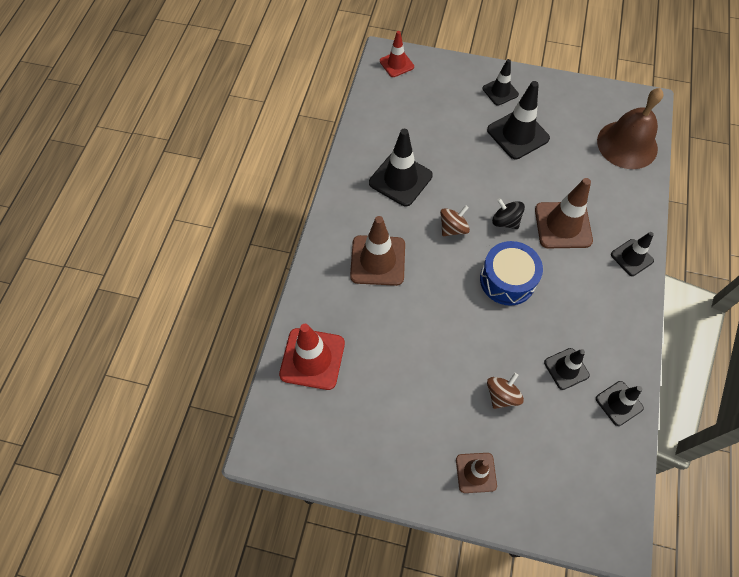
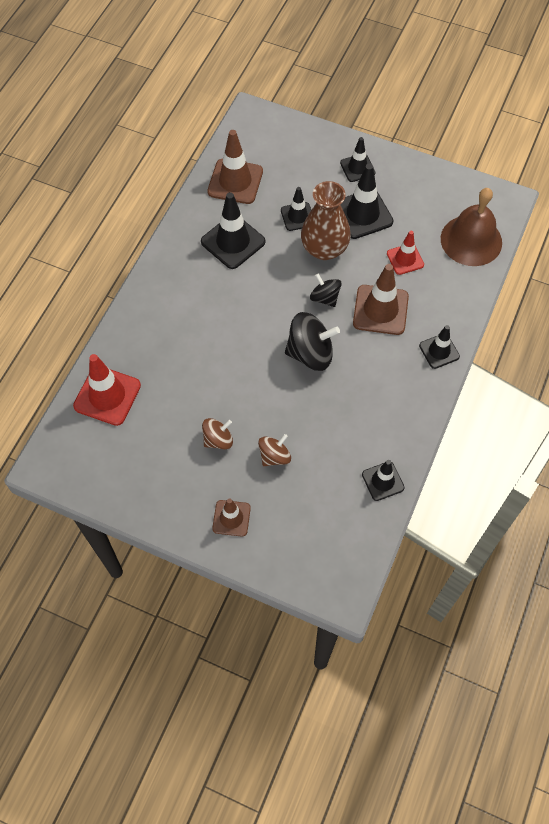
camera: 10 degrees right, 0 degrees up
(378, 260) = (190, 316): brown traffic cone -> brown traffic cone (235, 181)
(396, 64) = (259, 125): red traffic cone -> red traffic cone (405, 259)
(453, 228) = (271, 297): brown spinning top -> brown spinning top (218, 440)
(491, 173) = (324, 249): none -> brown vase
(507, 280) = (310, 353): blue drum -> black spinning top
(566, 369) = (342, 443): black traffic cone -> black traffic cone (297, 216)

